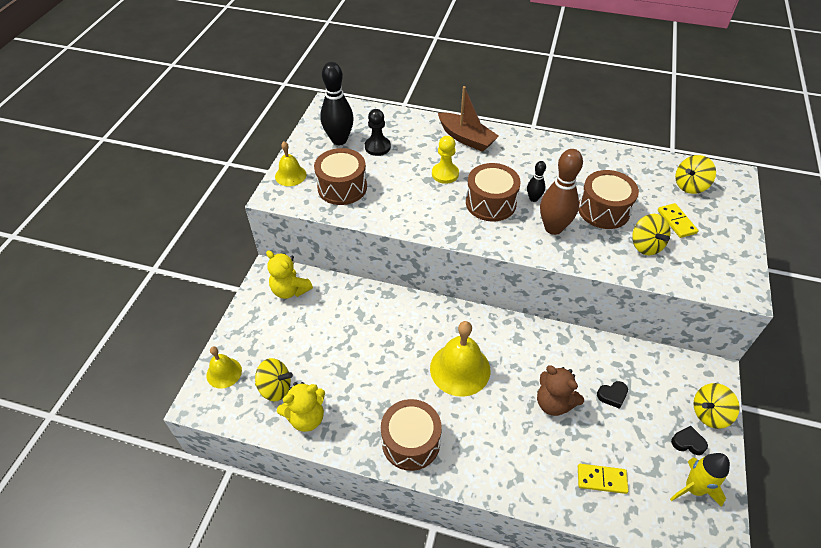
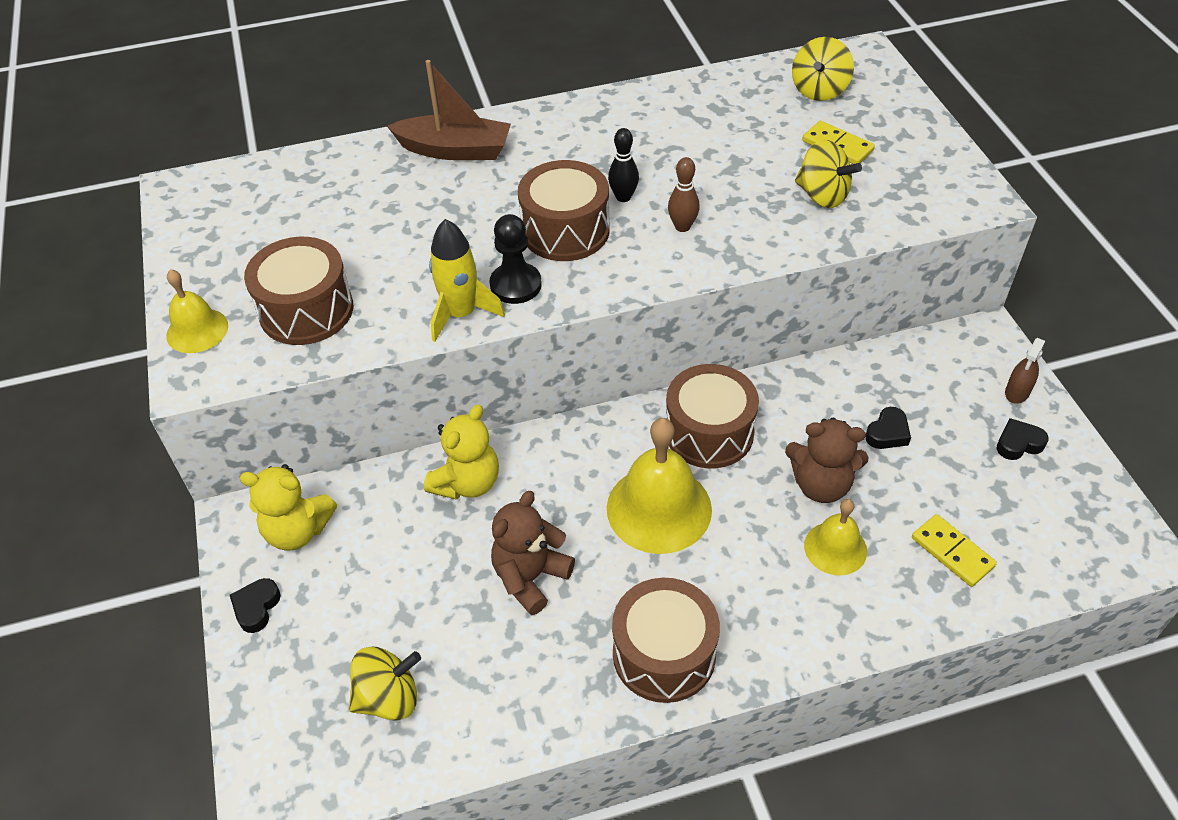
camera: 30 degrees left, 0 degrees up
(224, 372) = (278, 724): yellow bell -> yellow bell (835, 548)
(250, 316) = (256, 607): none -> black heart
(306, 417) = (475, 713): yellow teddy bear -> yellow teddy bear (467, 482)
(339, 140) = (241, 237): black bowling pin -> none
(375, 368) = (530, 577): none -> brown teddy bear
(377, 147) = (318, 221): black pawn -> black pawn (515, 285)
(445, 174) = (462, 217): yellow pawn -> none
(553, 228) = (682, 227): brown bowling pin -> brown bowling pin, size x0.51
(601, 479) = (952, 552): yellow domino -> yellow domino turned 75 degrees clockwise
(603, 210) = (732, 171): brown drum -> brown drum (709, 432)
(693, 488) = (1064, 498): yellow rocket -> yellow rocket (461, 314)
(709, 414) = (1017, 392): yellow spinning top -> brown spray bottle

